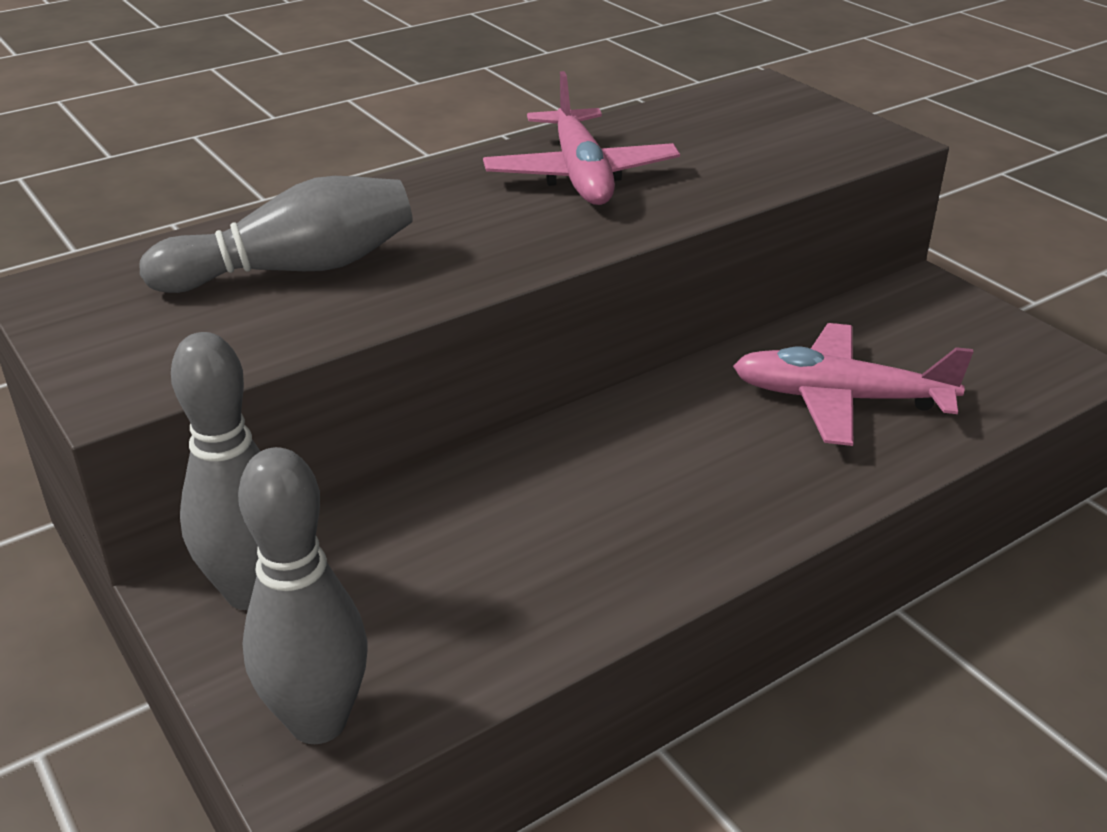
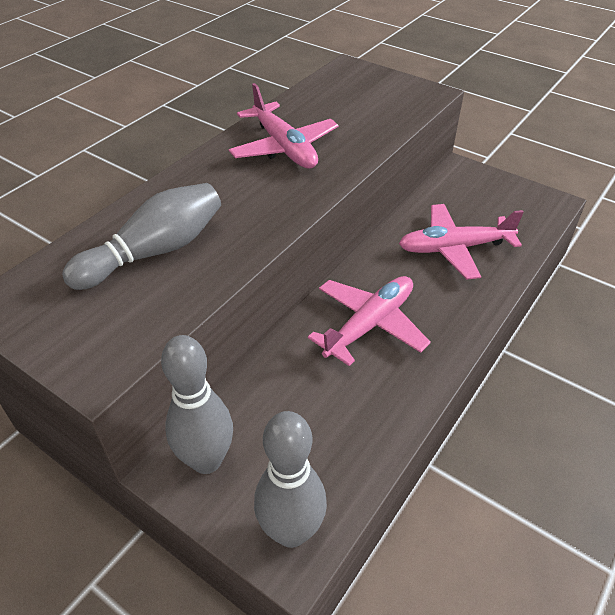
camera: 20 degrees left, 10 degrees up
(621, 475) = (370, 324): none -> pink plane

